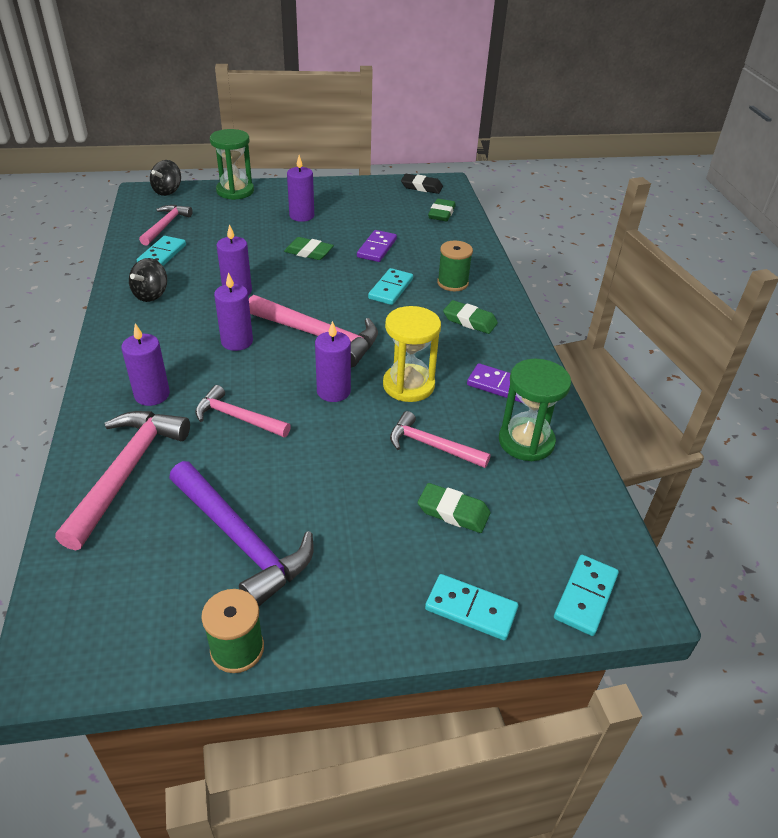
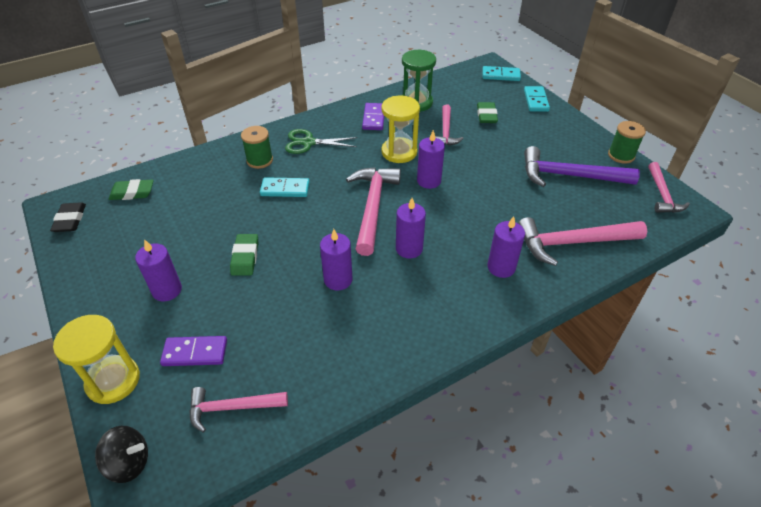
camera: 110 degrees left, 5 degrees up
(151, 295) = (379, 340): black spinning top -> none
(162, 255) = (301, 373): turquoise domino -> none
(235, 191) = (113, 381): green hourglass -> yellow hourglass
(237, 418) = (487, 214): pink hammer -> pink hammer (662, 194)
(241, 540) = (569, 176): purple hammer -> purple hammer turned 105 degrees counterclockwise
(377, 248) = (219, 215): purple domino -> purple domino (195, 352)
(469, 321) = (308, 142): green eraser -> green scissors

